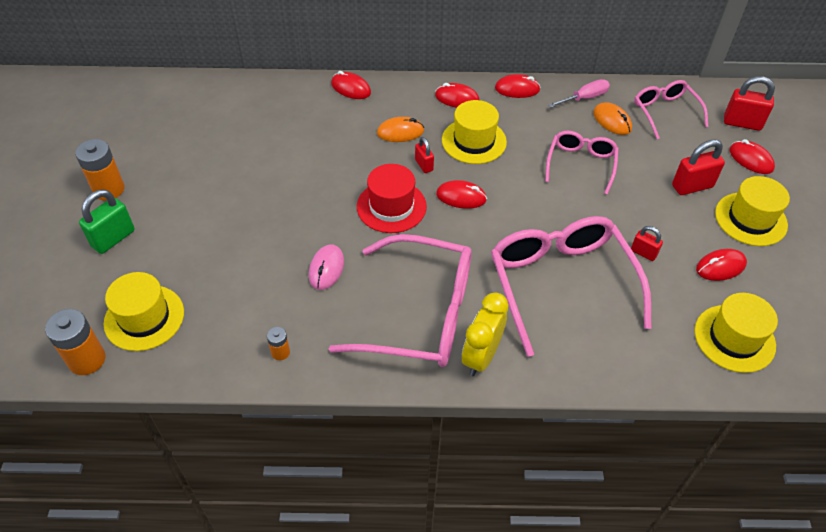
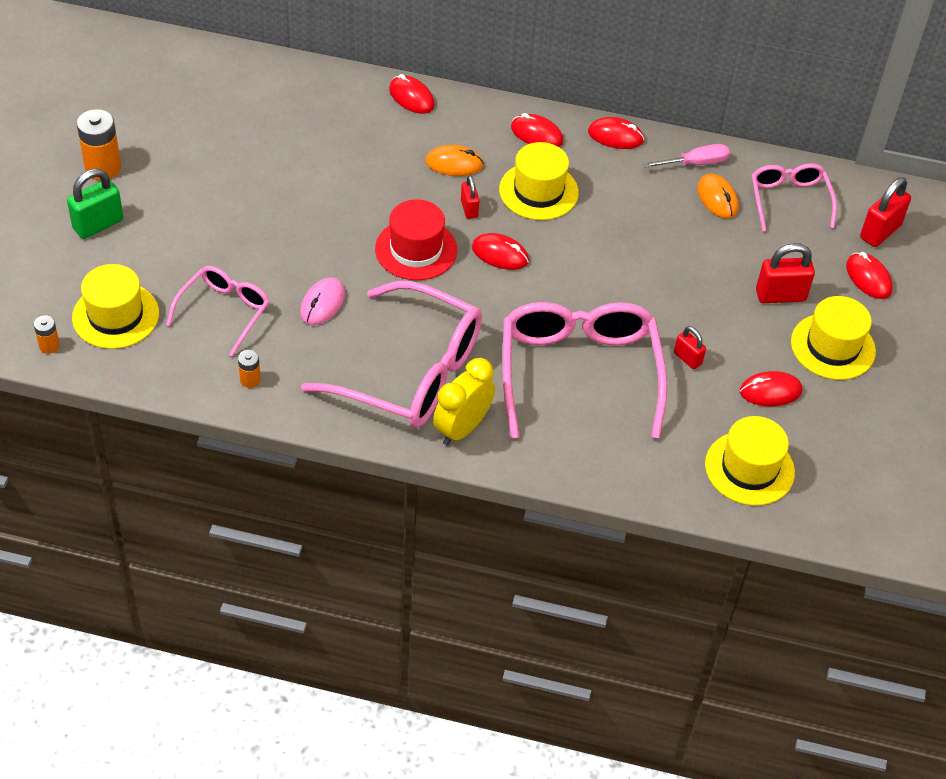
camera: 10 degrees right, 0 degrees up
(87, 360) = (49, 346): orange battery -> orange battery, size x0.52
(581, 164) = (657, 243): pink glasses -> pink glasses (224, 311)
(742, 123) = (880, 232): red padlock -> red padlock turned 75 degrees counterclockwise

